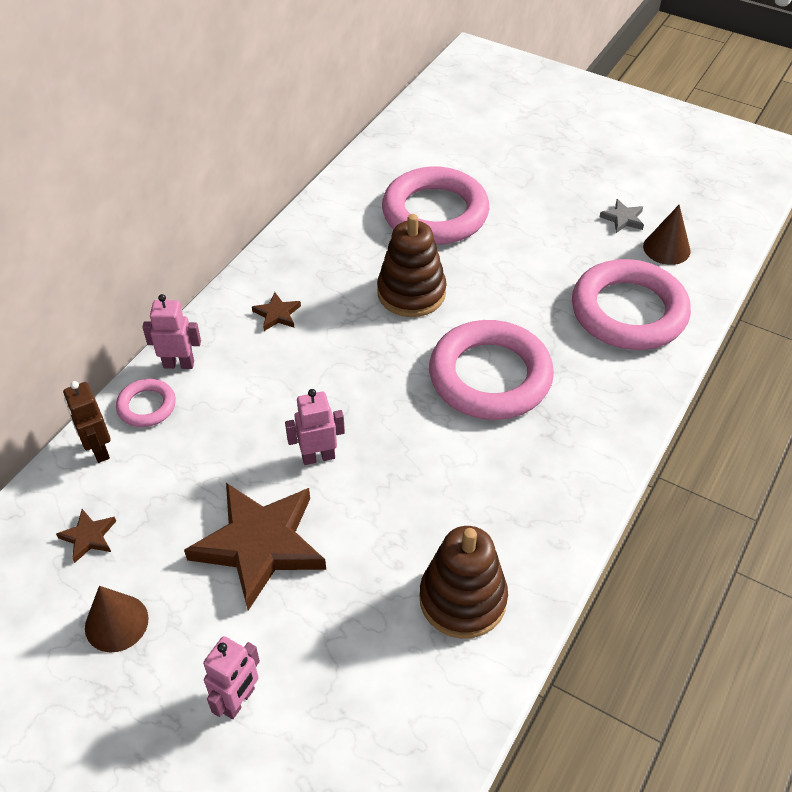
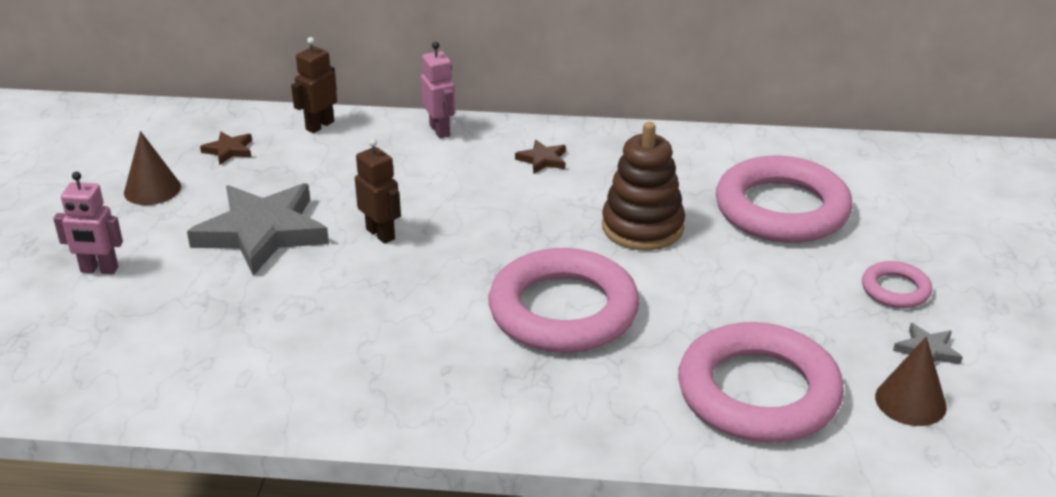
camera: 65 degrees right, 15 degrees down
(147, 406) = (381, 131): pink ring -> pink ring (895, 289)
(260, 545) = (262, 233): brown star -> grey star
(318, 457) = (381, 234): pink robot -> brown robot
(462, 599) = (256, 367): brown stacking toy -> none

